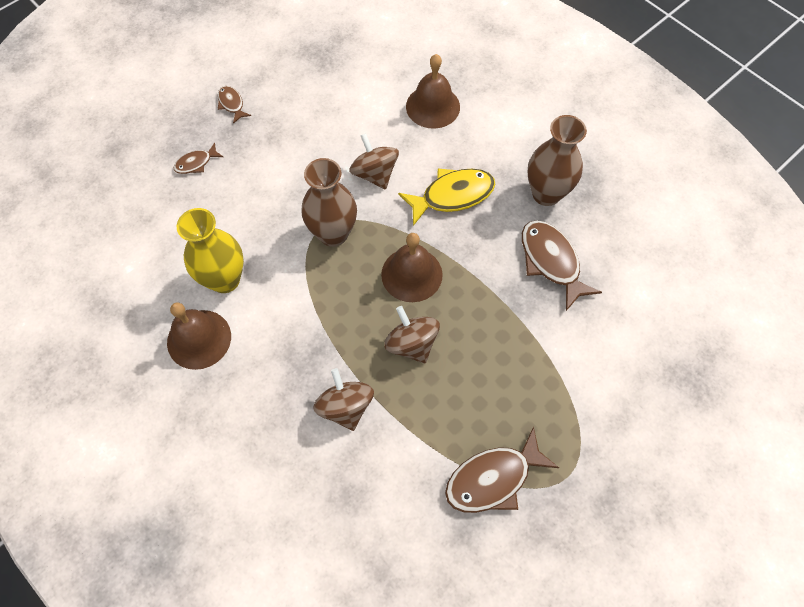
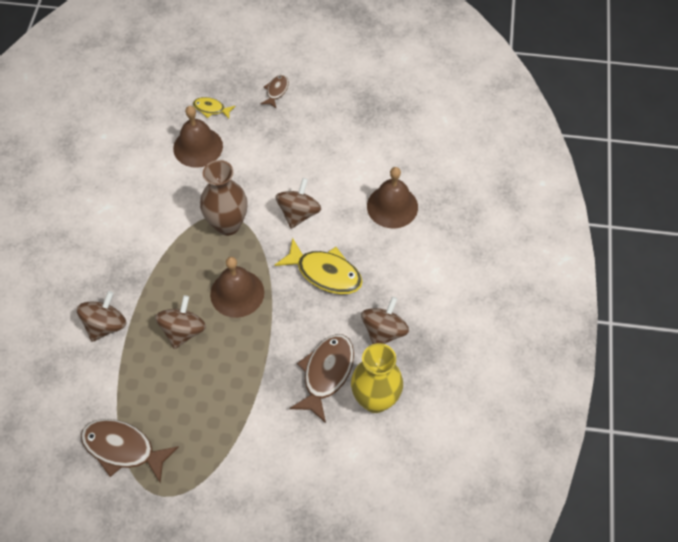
camera: 50 degrees right, 5 degrees down
(196, 163) = (211, 109): brown fish -> yellow fish
(199, 339) = (86, 210): brown bell -> brown bell (198, 147)
(225, 279) = (139, 191): yellow vase -> yellow vase (375, 400)
(546, 194) = (384, 331): brown vase -> brown spinning top

